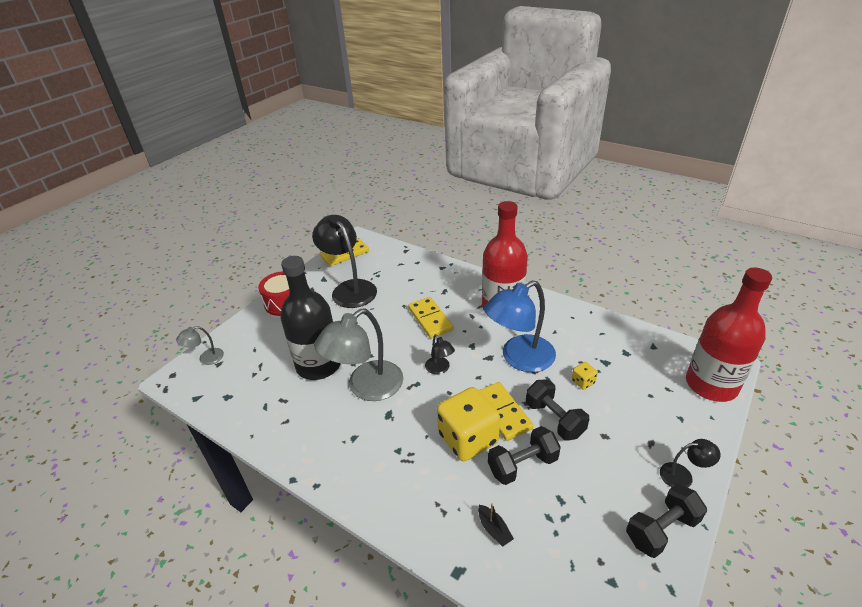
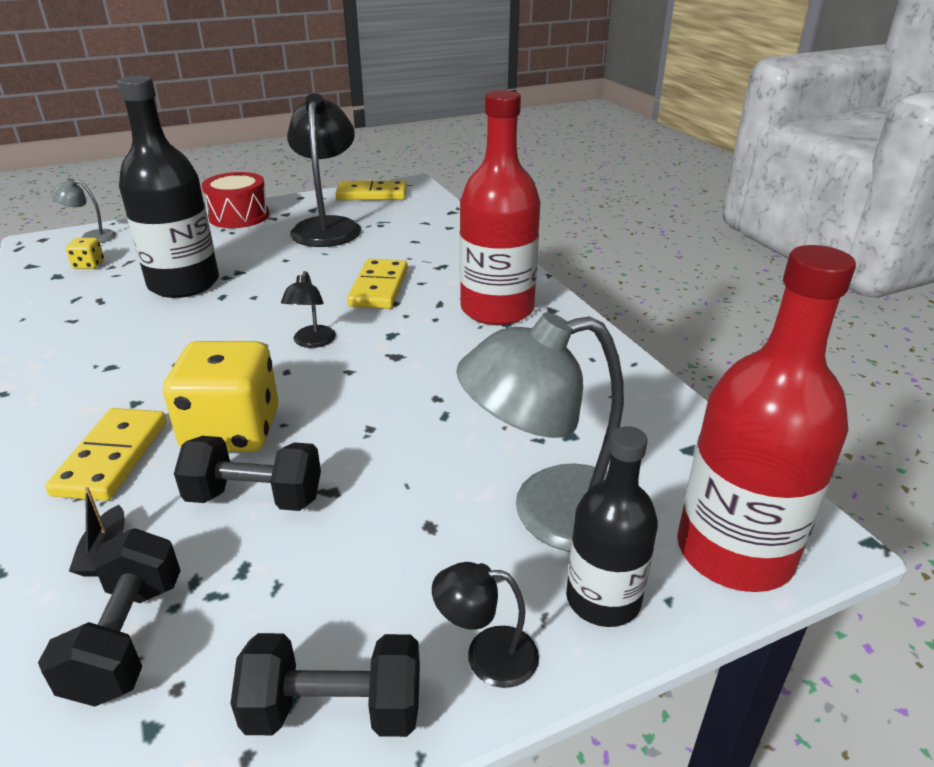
camera: 30 degrees right, 5 degrees down
(366, 387) = (199, 325): grey lamp -> grey lamp (550, 513)
(502, 412) = (320, 424): yellow domino -> yellow domino (111, 457)
(519, 358) = (436, 374): blue lamp -> none
(554, 419) = (382, 467): black dumbbell -> black dumbbell (127, 639)
(583, 382) = (494, 442): yellow dice -> yellow dice (89, 265)
(683, 476) = (486, 655): black lamp -> black lamp turned 150 degrees clockwise
(693, 430) = (603, 599): none -> black bottle

